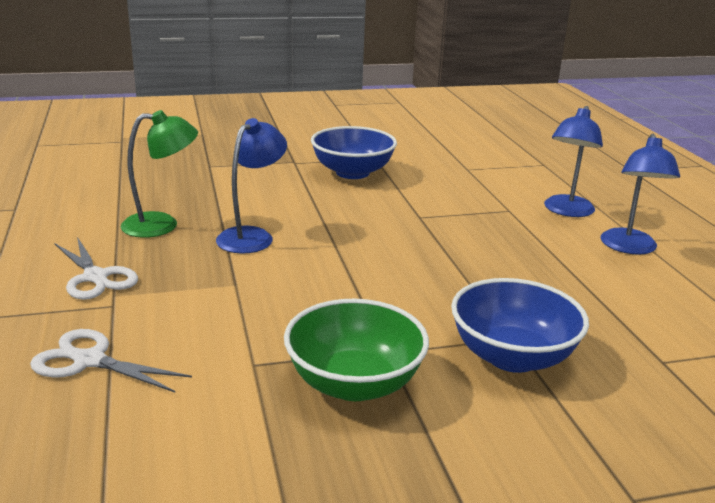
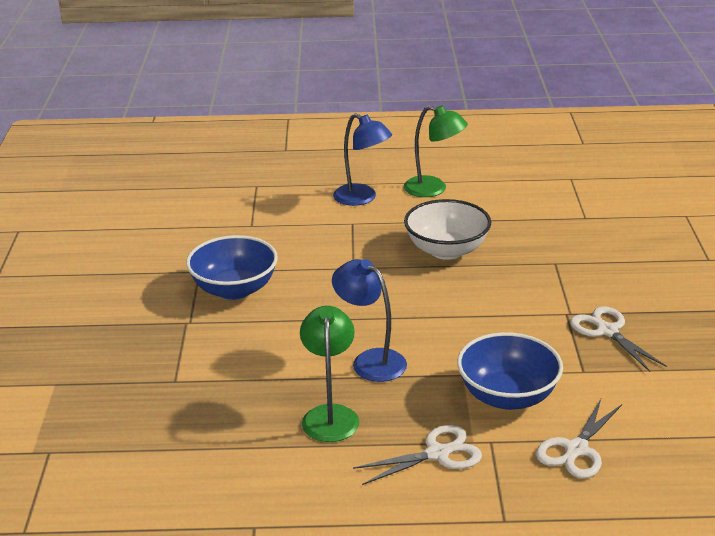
camera: 75 degrees left, 5 degrees up
(354, 383) = (607, 331): green bowl -> white scissors
(489, 263) = (446, 250): none -> white bowl
(512, 356) = (578, 267): blue bowl -> blue bowl (507, 396)
(629, 248) = (434, 189): blue lamp -> green lamp

